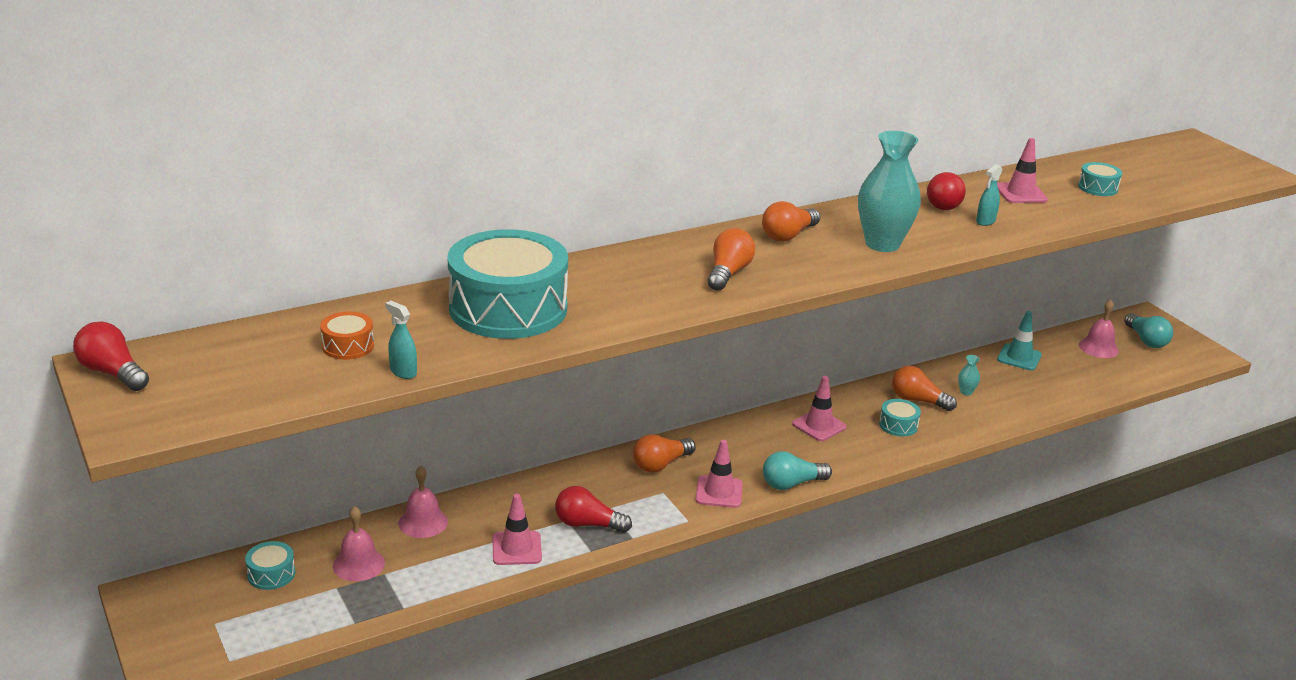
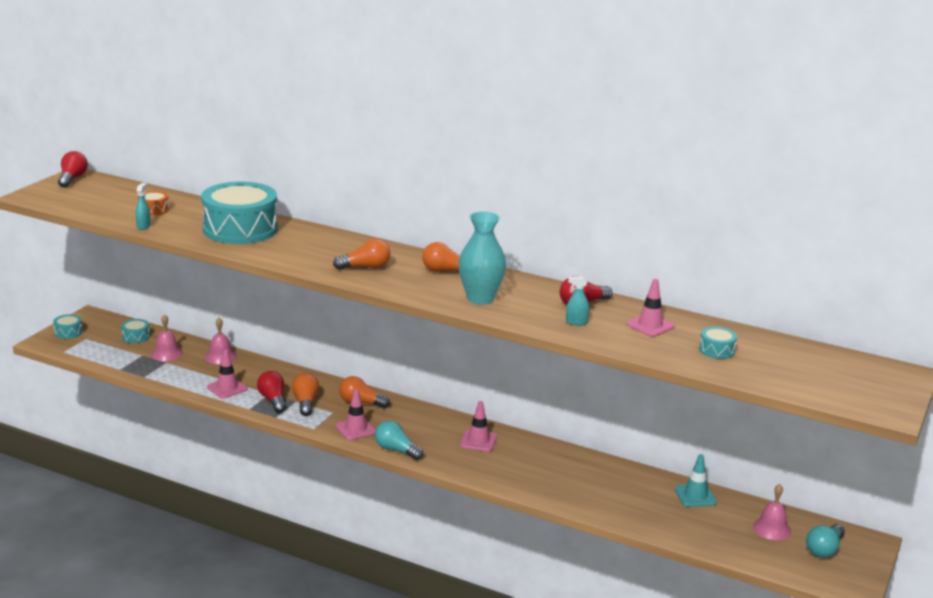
camera: 55 degrees right, 5 degrees down
(898, 425) = (521, 469): turquoise drum -> turquoise drum (68, 332)
(917, 400) = (565, 469): orange light bulb -> orange light bulb (305, 403)
(966, 392) = (607, 485): turquoise vase -> none

